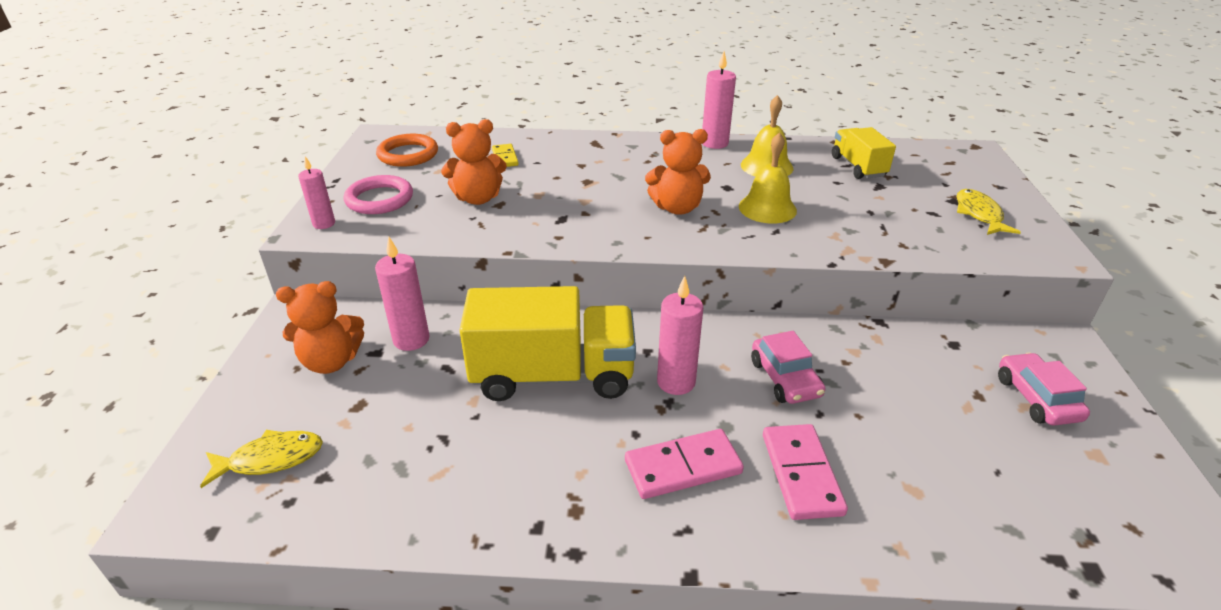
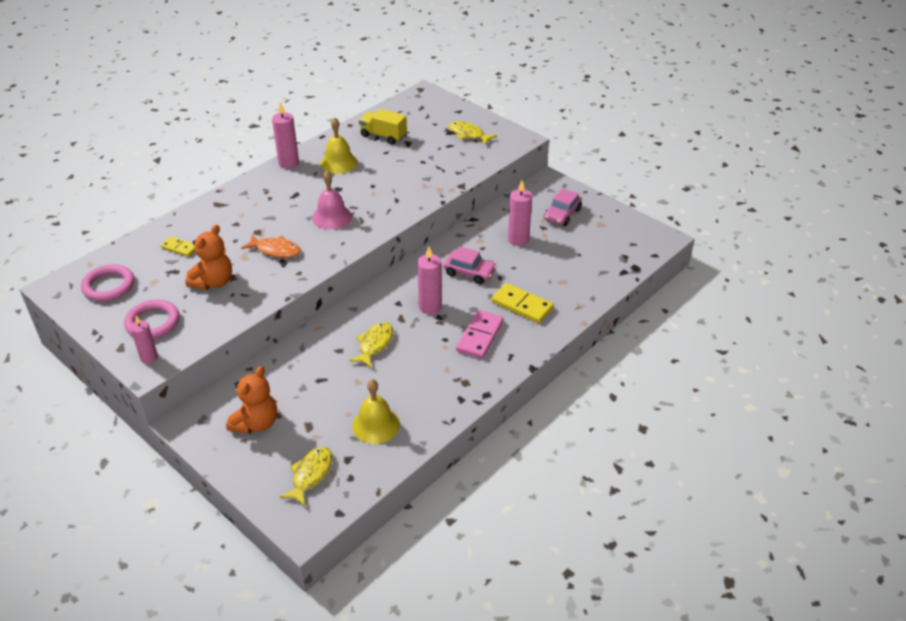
camera: 50 degrees left, 5 degrees up
(408, 154) = (109, 286): orange ring -> pink ring
(411, 339) = (278, 383): pink candle -> pink candle (518, 239)
(553, 375) = (375, 344): yellow truck -> yellow fish
(574, 205) = (275, 250): none -> orange fish
(677, 208) = (332, 217): orange teddy bear -> pink bell
(767, 208) = (375, 189): yellow bell -> yellow bell (376, 425)
(801, 474) = (522, 305): pink domino -> yellow domino
(1036, 398) = (562, 214): pink car -> pink car turned 90 degrees counterclockwise

